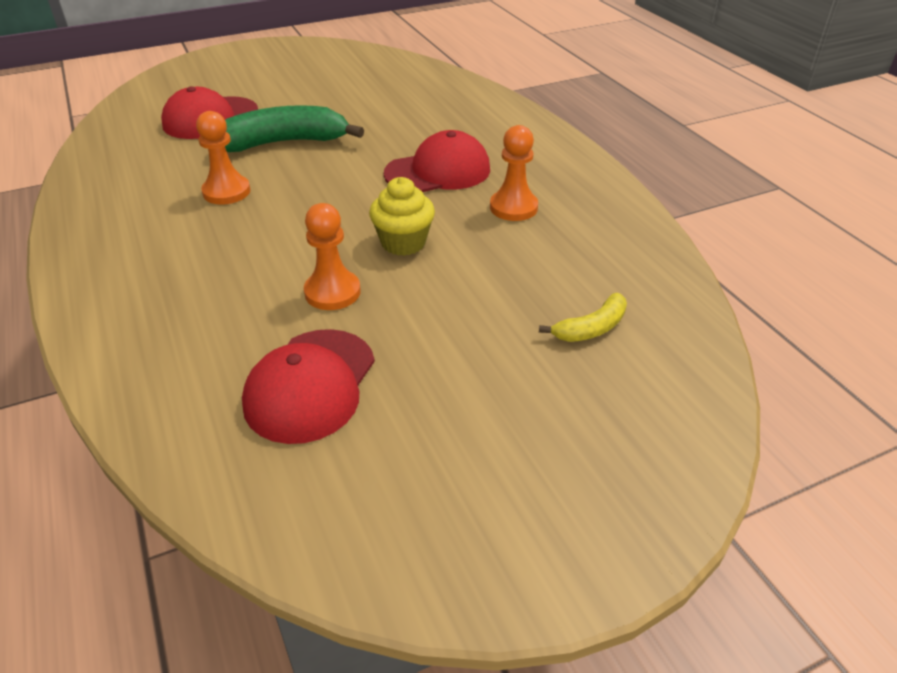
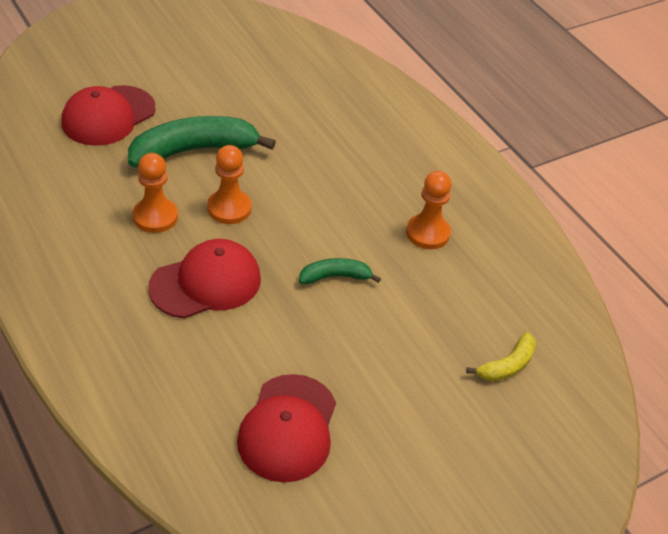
camera: 10 degrees left, 5 degrees up
(332, 292) = (284, 333): orange pawn -> orange pawn (229, 208)
(403, 243) = (335, 277): yellow cupcake -> green banana
(438, 171) = (351, 188): red cap -> red cap (206, 283)

